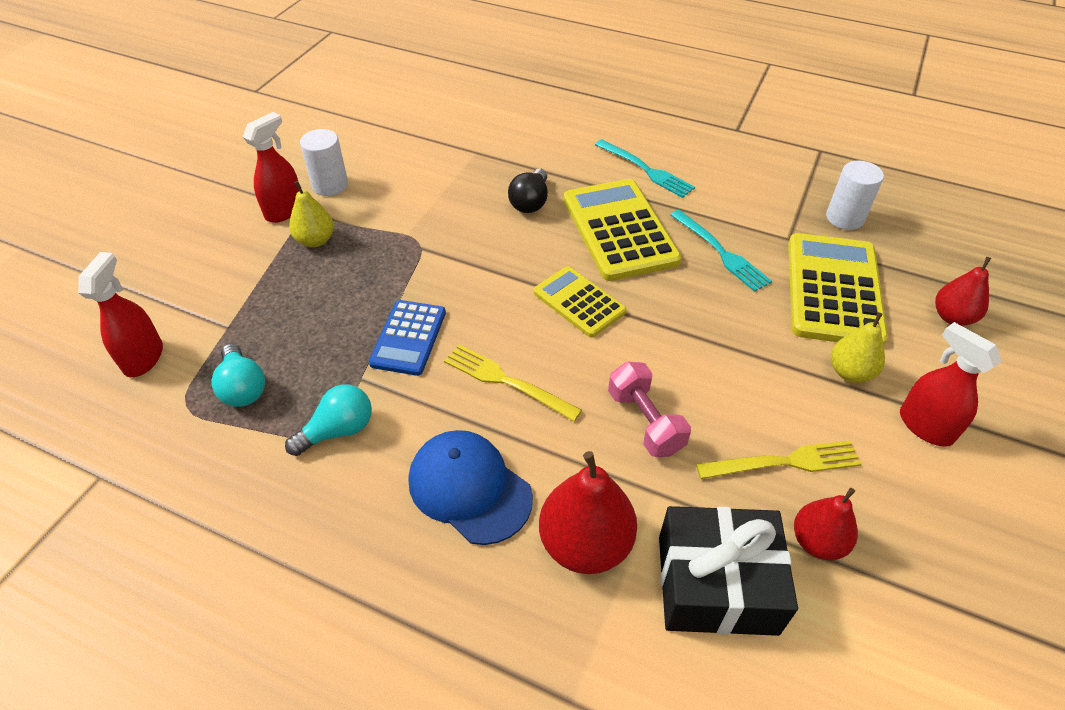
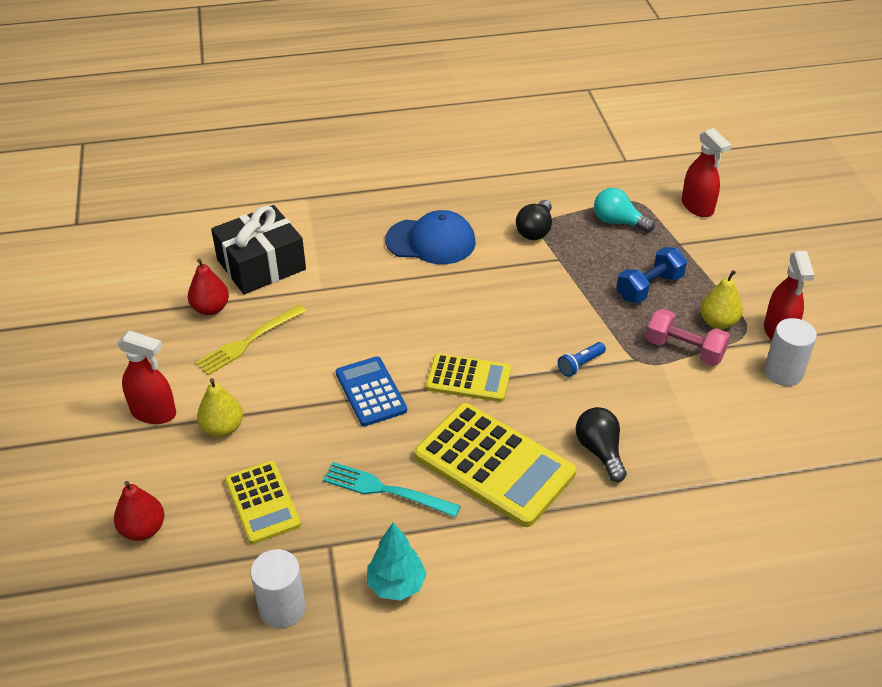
camera: 145 degrees right, 5 degrees down
(322, 299) = (649, 287): none -> blue dumbbell
(338, 430) = (535, 230): turquoise light bulb -> black light bulb
(408, 338) = (559, 294): blue calculator -> blue calculator (371, 392)
(470, 265) = (580, 364): none -> blue flashlight
(505, 381) = (467, 301): yellow fork -> none
(585, 544) = (345, 249): red pear -> none
(645, 421) = (355, 321): pink dumbbell -> pink dumbbell (684, 350)
(647, 170) = (529, 559): turquoise fork -> none
(751, 196) = (396, 585): none -> turquoise tree
(833, 290) = (262, 502): yellow calculator -> yellow calculator, size x0.59

